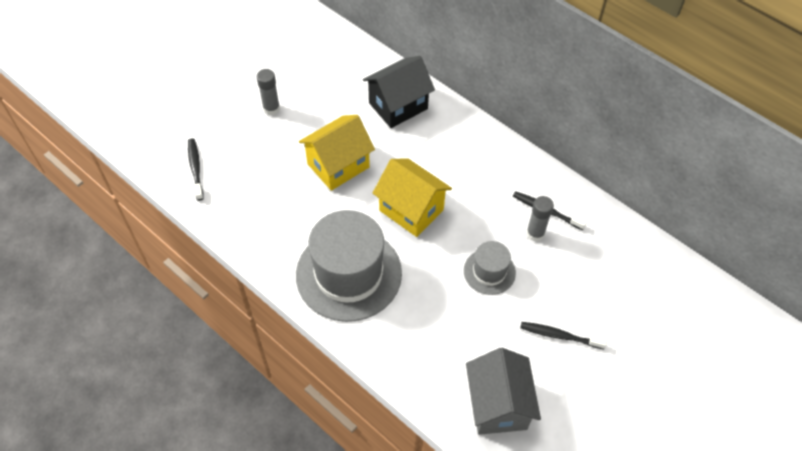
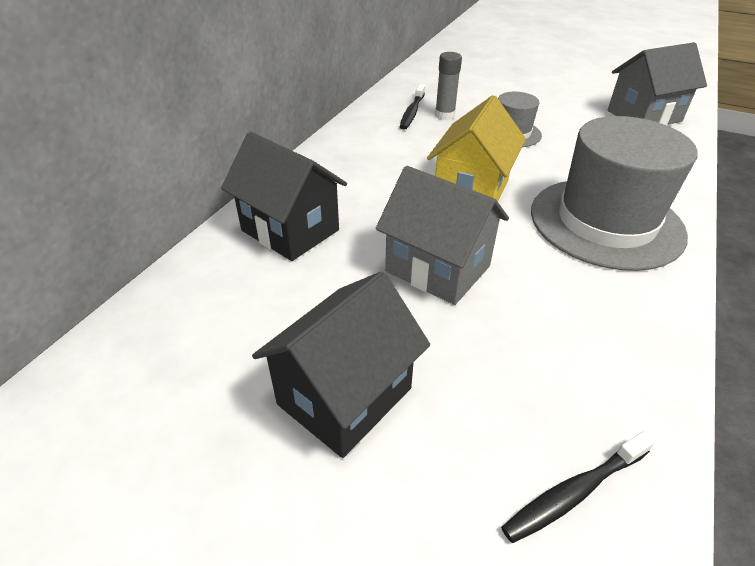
camera: 105 degrees left, 15 degrees down
(271, 108) = (345, 396): grey glue stick -> black house
(338, 165) = (438, 268): yellow house -> grey house
(559, 335) = (546, 97): black toothbrush -> none

